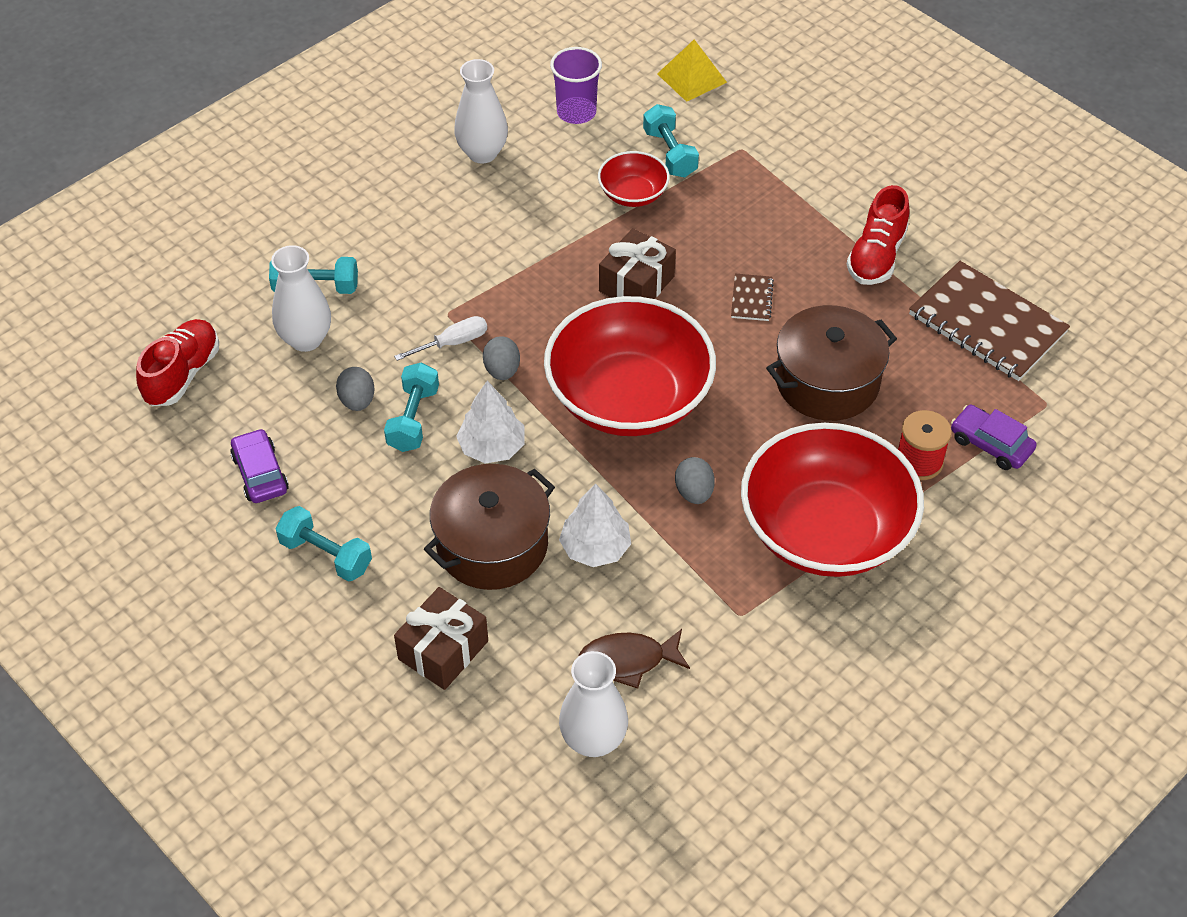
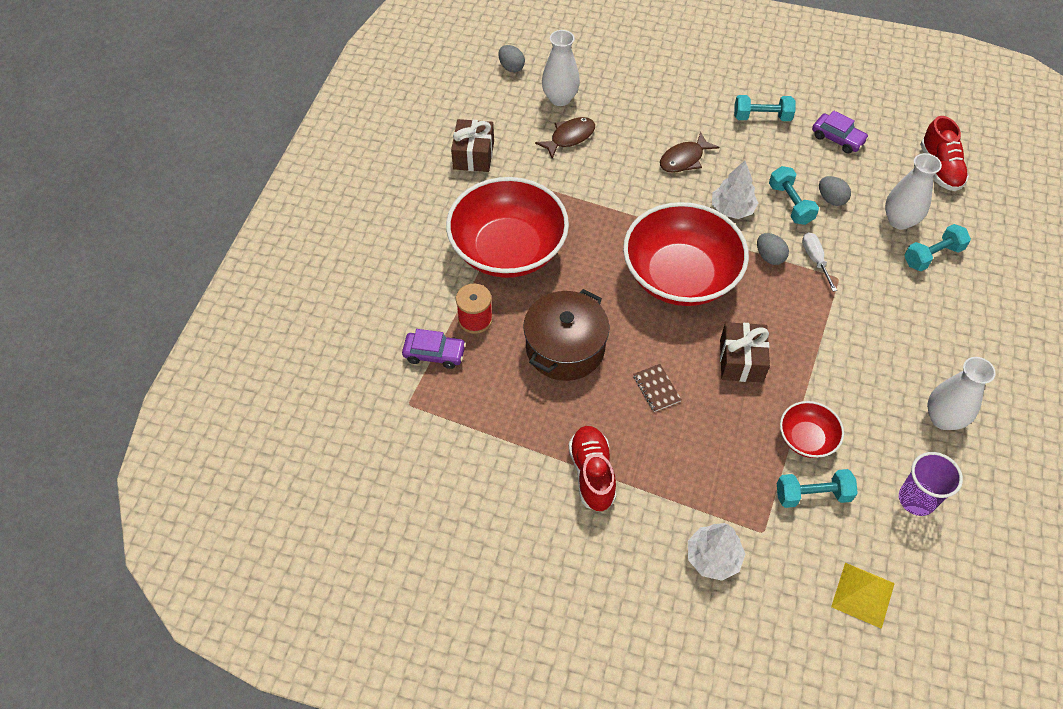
camera: 150 degrees right, 5 degrees up
(443, 650) = (663, 103): brown gift -> brown gift (473, 155)
(452, 343) = (815, 260): white screwdriver -> white screwdriver turned 135 degrees clockwise
(492, 545) = (684, 159): brown pot -> brown fish
(595, 548) = (629, 182): white tree -> white tree (713, 557)
(670, 153) = (812, 495): turquoise dumbbell -> turquoise dumbbell turned 45 degrees counterclockwise
(694, 492) = (598, 237): grey egg -> grey egg (511, 67)
(987, 324) = (479, 452): brown notebook -> none

